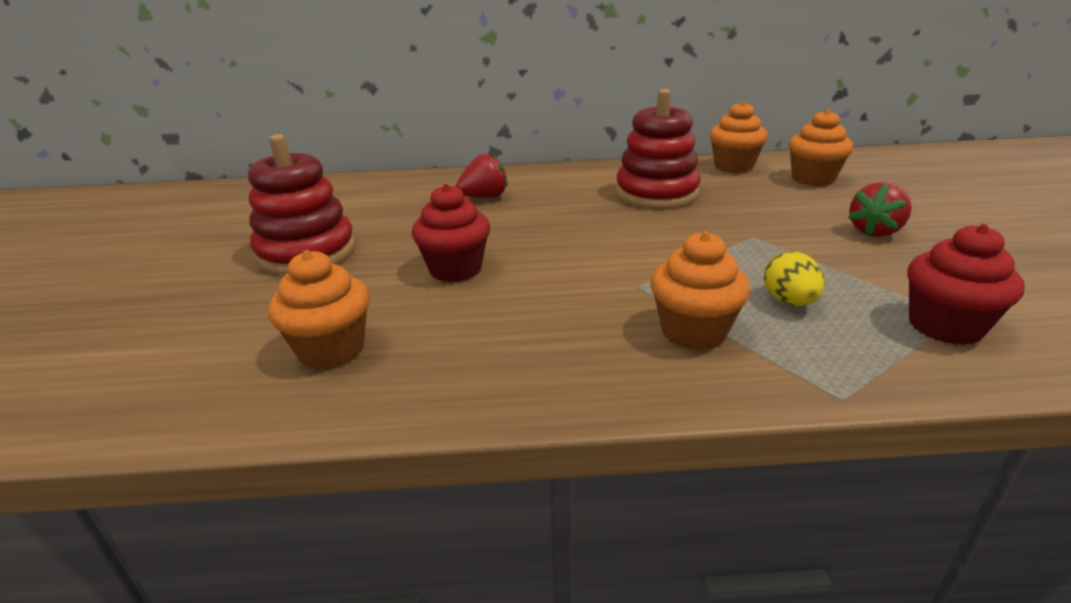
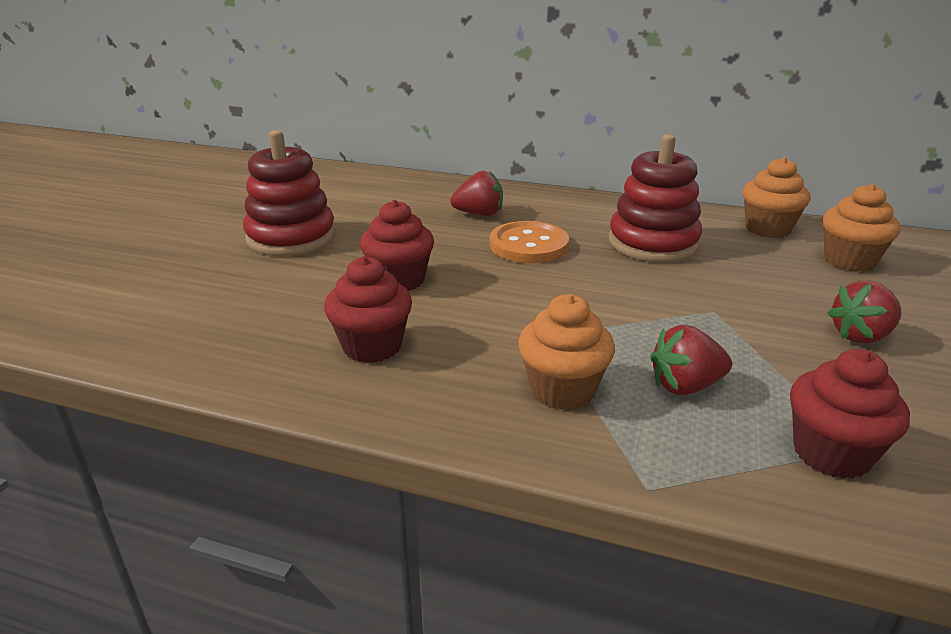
camera: 20 degrees right, 0 degrees up
(332, 349) = (253, 327): orange cupcake -> none
(479, 338) = (372, 346): none -> red cupcake
(553, 215) = (528, 245): none -> orange button
(789, 302) = (685, 386): yellow egg -> red strawberry

